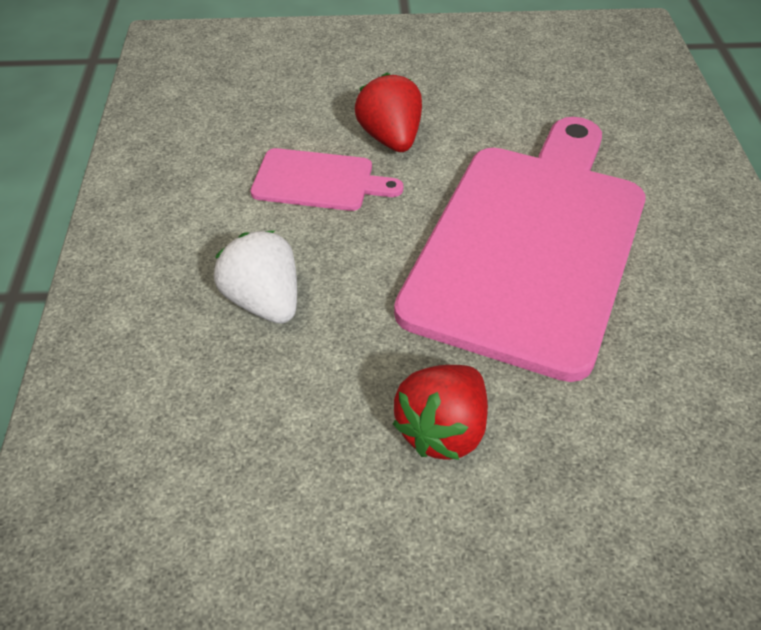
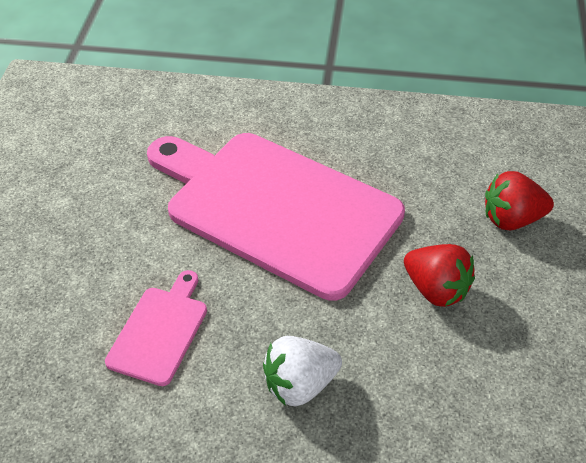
camera: 80 degrees left, 0 degrees up
(390, 139) = (120, 271): red strawberry -> red strawberry (511, 219)

